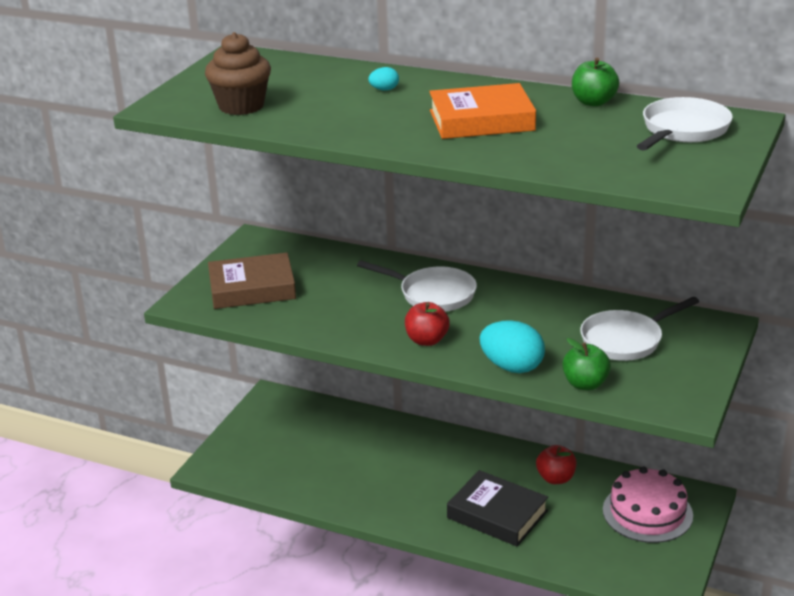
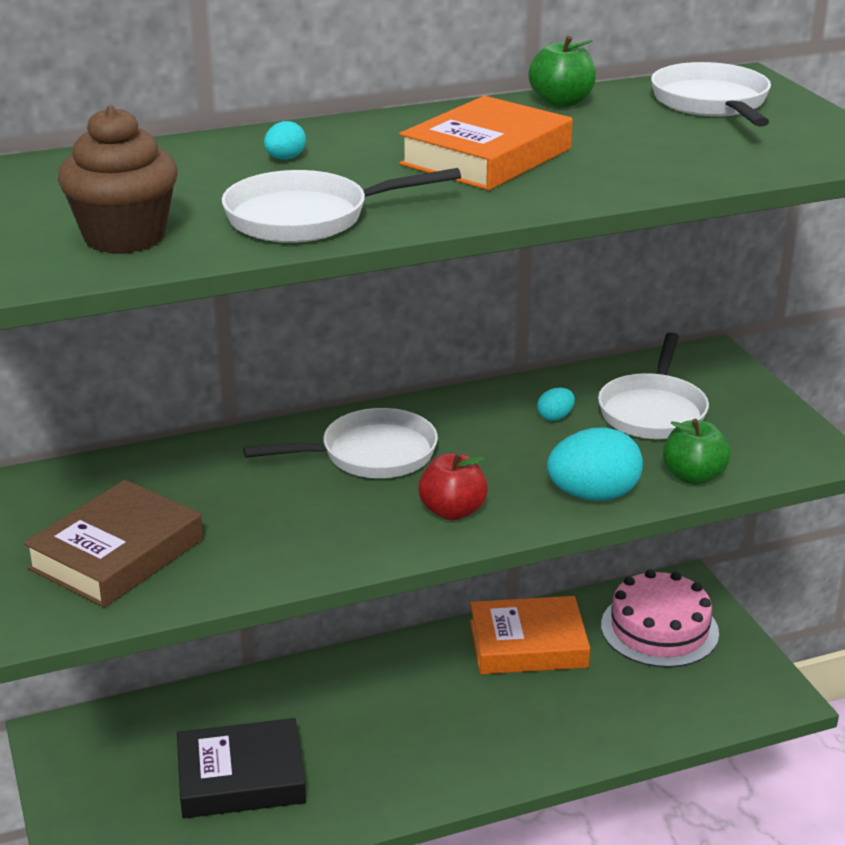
camera: 45 degrees left, 0 degrees up
(331, 123) = (306, 218): none -> white pan
(497, 514) = (522, 721): black book -> black book (241, 777)
(556, 478) = (528, 644): red apple -> orange book
(562, 318) = (555, 417): none -> turquoise egg

